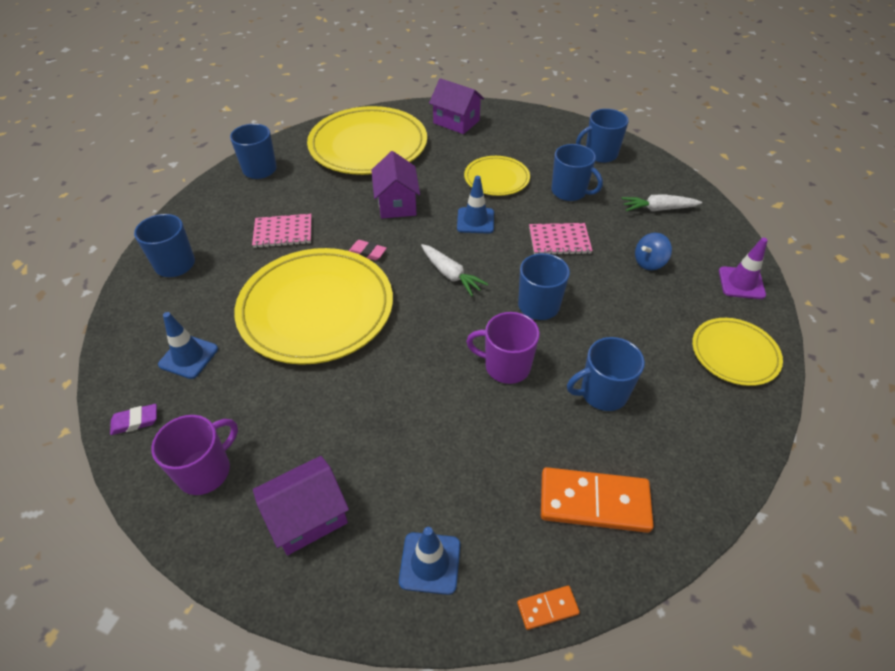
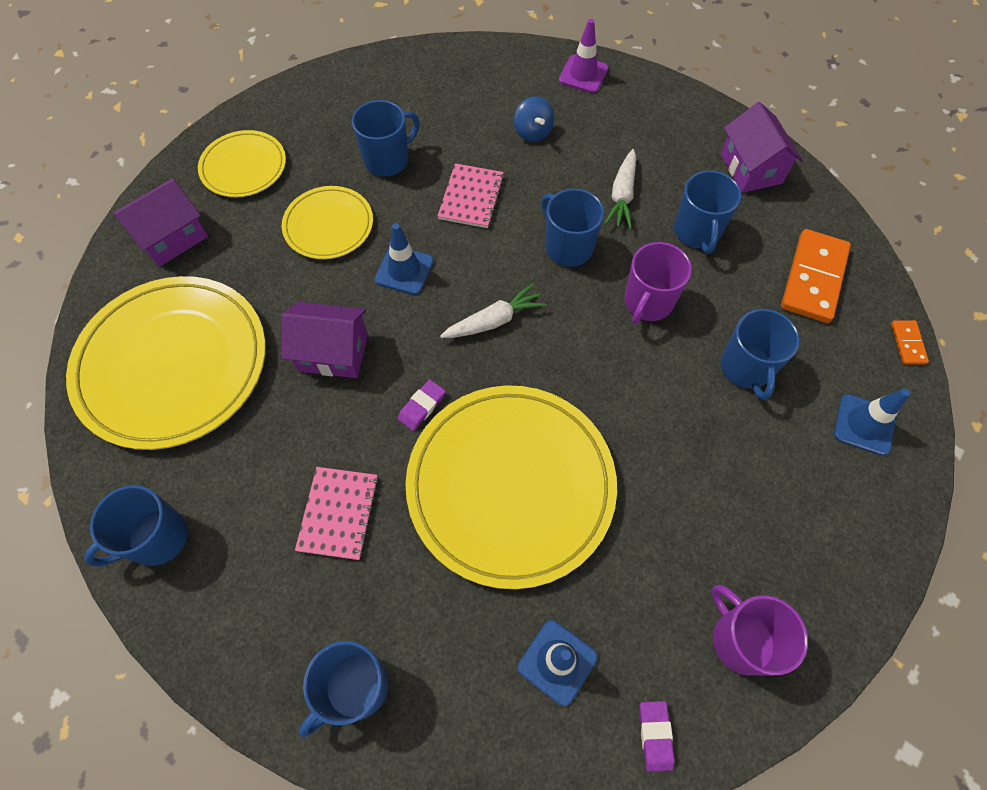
camera: 75 degrees left, 15 degrees up
(307, 516) = (808, 530): purple house -> purple house (750, 168)
(367, 252) = (422, 407): pink eraser -> purple eraser
(600, 154) = (328, 107): blue mug -> blue mug (745, 368)
(658, 209) = (451, 93): white carrot -> white carrot (622, 195)
(734, 354) = (670, 117): yellow plate -> yellow plate (244, 167)

